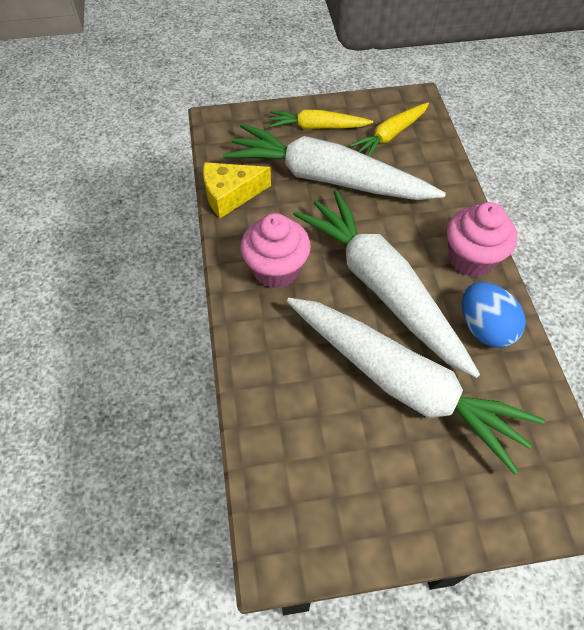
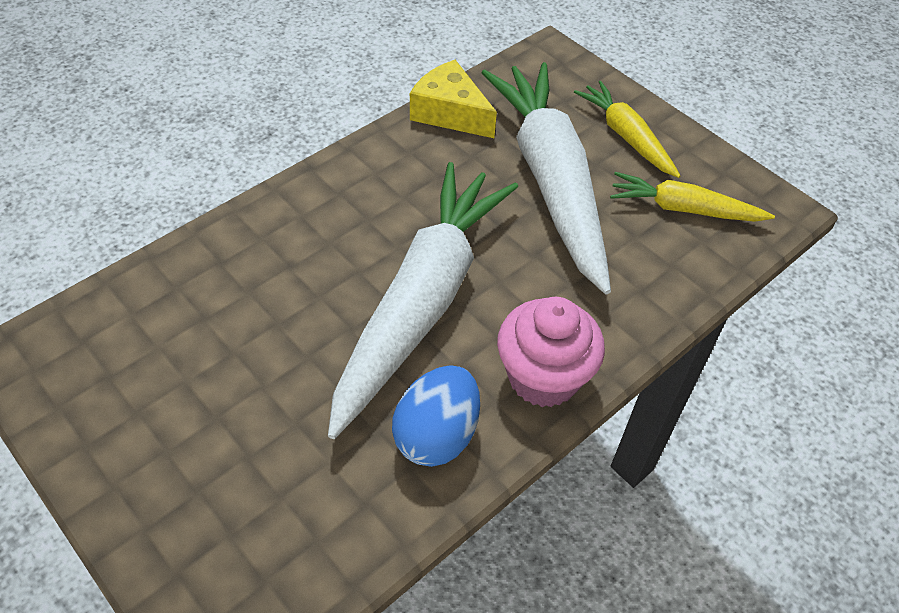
camera: 55 degrees right, 5 degrees down
(276, 269) = (375, 197): pink cupcake -> none
(403, 384) = (293, 380): white carrot -> none

